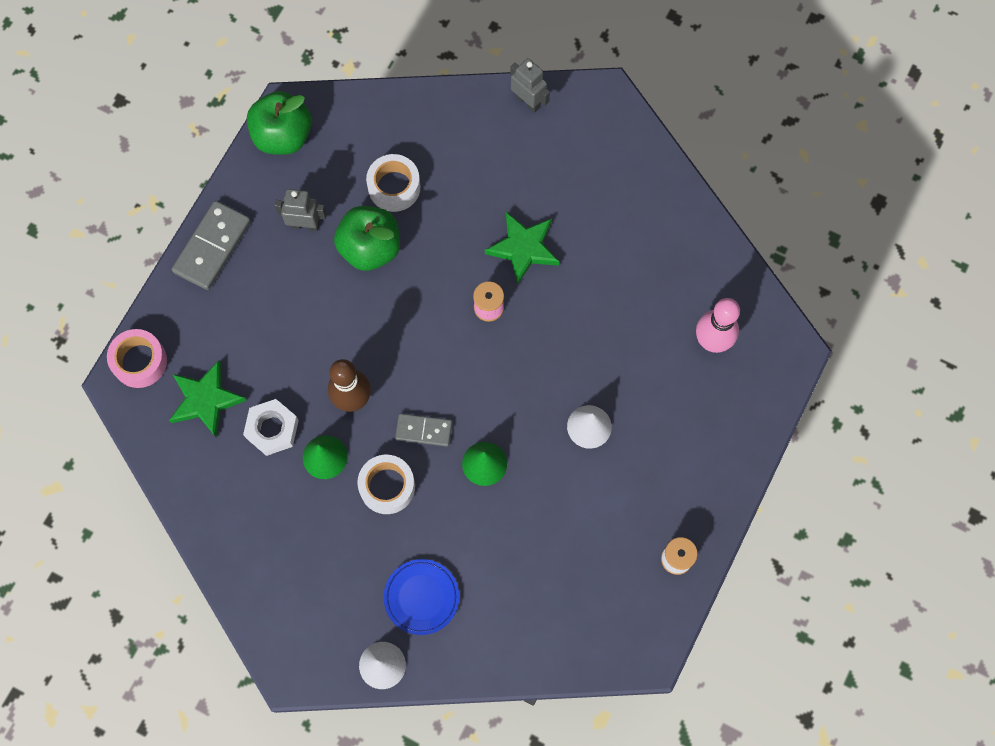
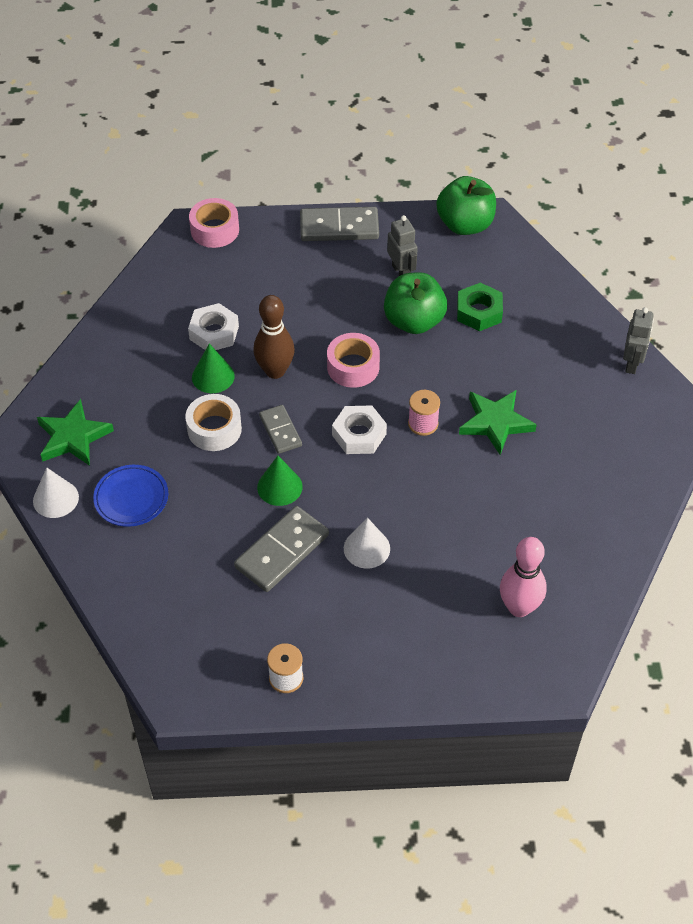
camera: 60 degrees right, 20 degrees down
(206, 400) = (210, 282): green star -> green star (73, 437)
(390, 329) = (353, 367): none -> pink tape
(394, 187) = (479, 312): white tape -> green nut
(468, 366) = (359, 434): none -> white nut
(552, 497) = (282, 551): none -> grey domino

